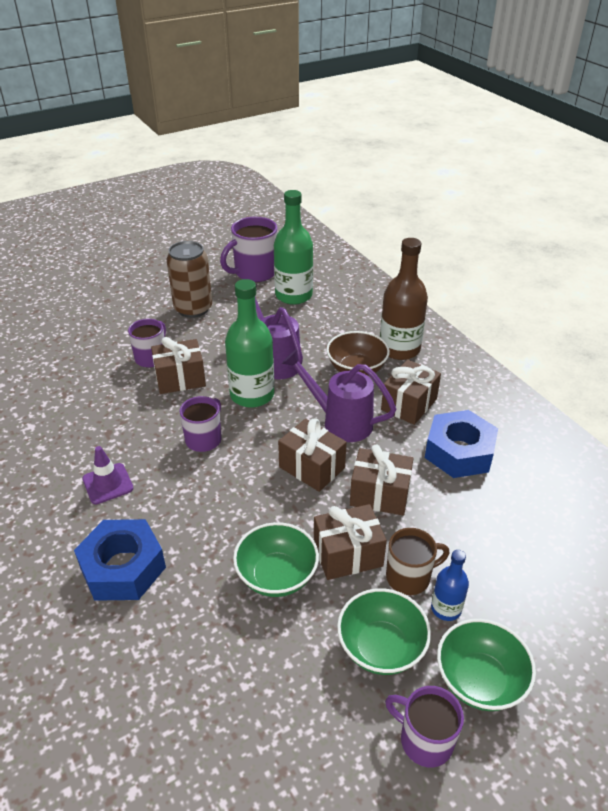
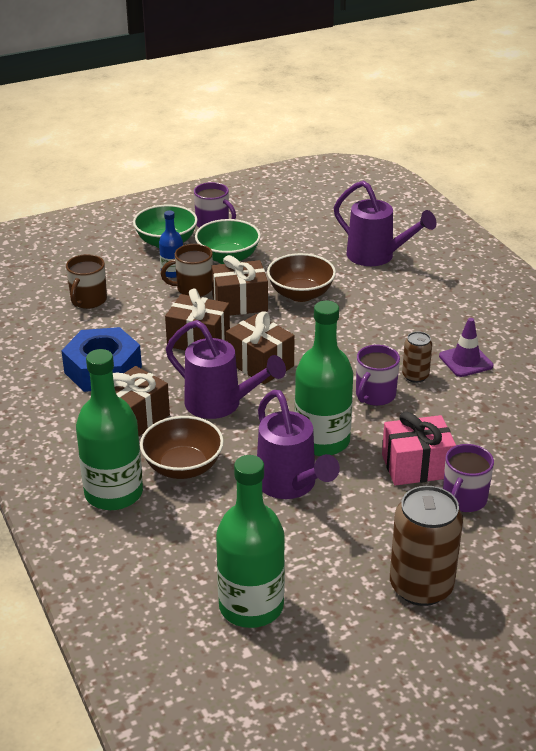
camera: 175 degrees left, 5 degrees down
(123, 568) = (429, 304): blue nut -> none
(162, 462) = (415, 376): none -> brown can
(171, 665) = (377, 257): none -> purple watering can
(180, 379) = (416, 466): brown gift -> pink gift
(255, 272) = (318, 671): purple mug -> none
(277, 576) = (301, 294): green bowl -> brown bowl
(399, 349) = (114, 493): brown bottle -> green bottle
(524, 547) = (88, 300): none -> brown mug

